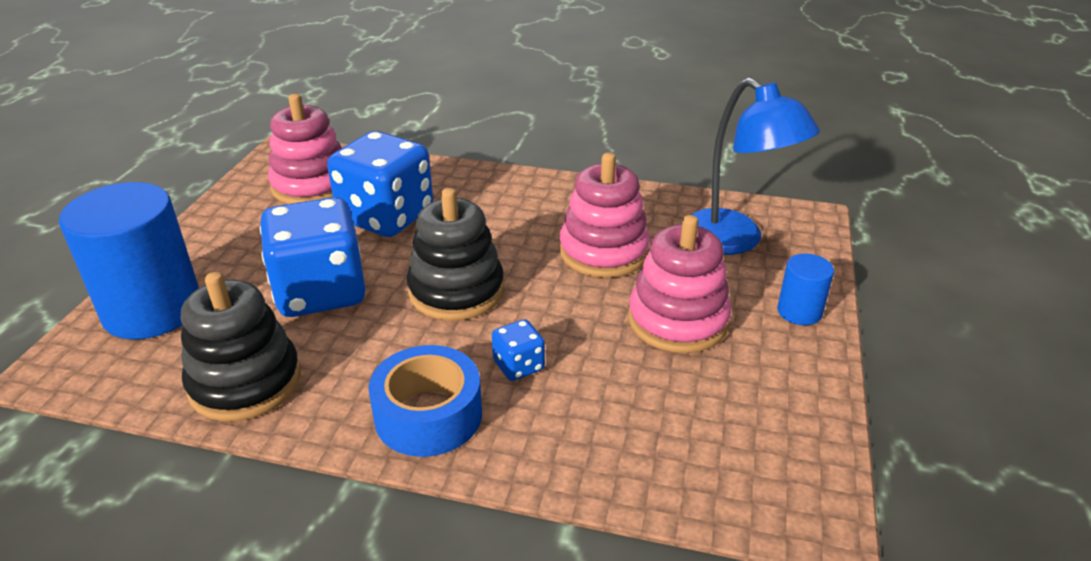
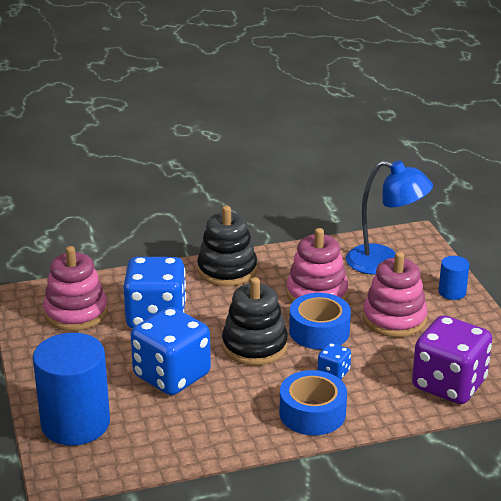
camera: 30 degrees left, 5 degrees down
(245, 382) = (190, 437): black stacking toy -> black stacking toy (227, 270)
(557, 301) = (319, 331): none -> blue tape
(671, 454) = (449, 384): none -> purple dice

